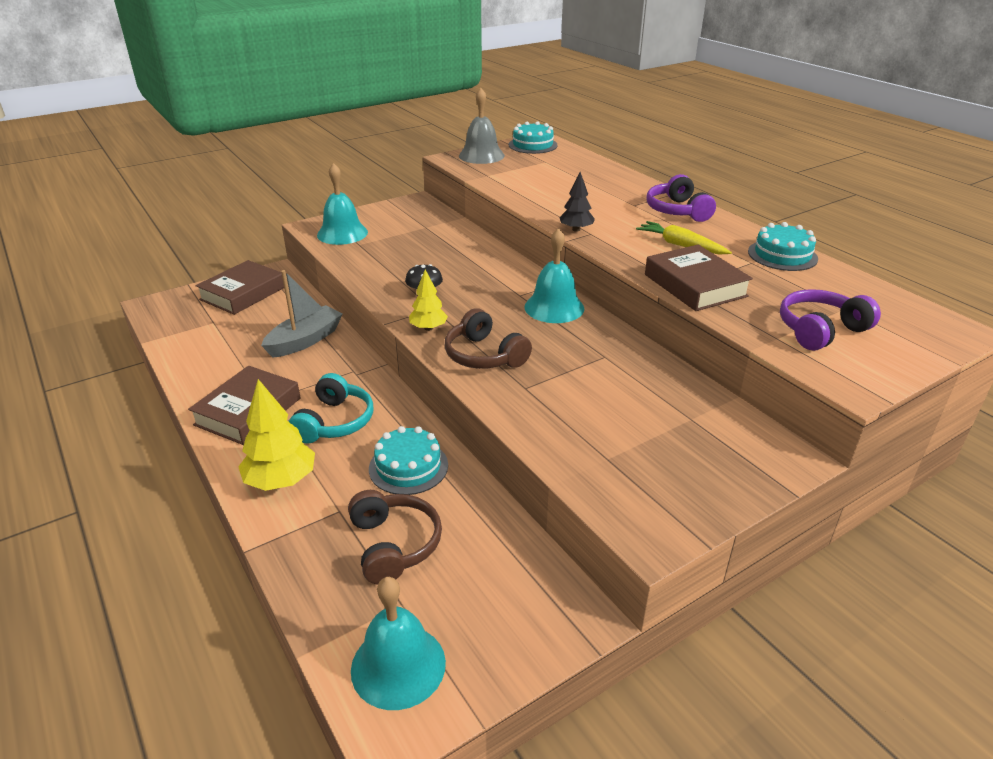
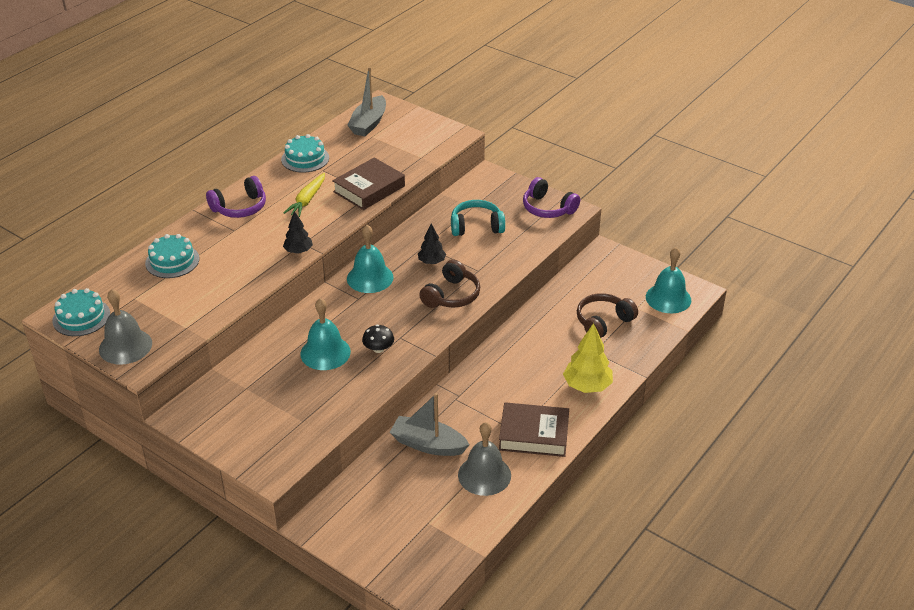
camera: 110 degrees left, 5 degrees up
(230, 364) = (484, 475): none -> grey bell
(243, 293) = (367, 528): brown book -> none
(334, 422) = (519, 385): turquoise headphones -> turquoise headphones (476, 226)
(342, 233) = (282, 442): turquoise bell -> turquoise bell (325, 352)
(408, 467) = (541, 336): turquoise cake -> turquoise cake (172, 261)
(428, 328) = (430, 331): yellow tree -> none
(564, 354) = (431, 262): none -> black tree
(820, 330) = (404, 144): purple headphones -> purple headphones (548, 208)
(886, 311) = (369, 123): none -> grey boat

